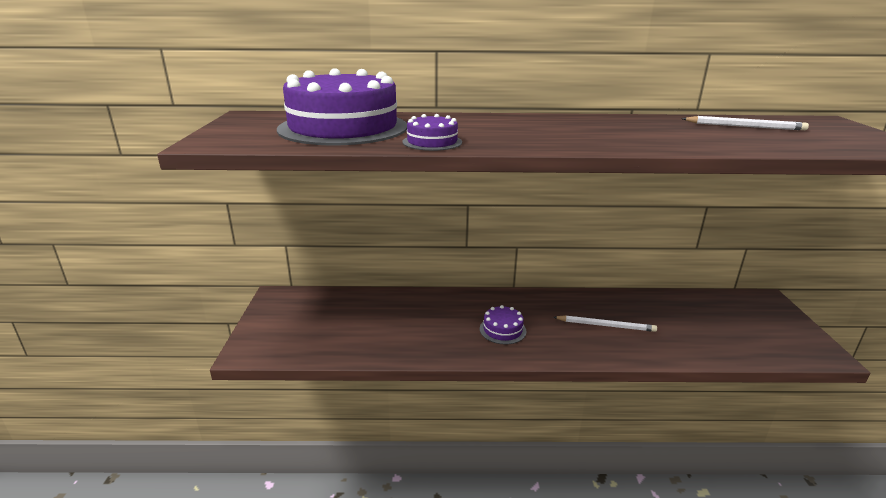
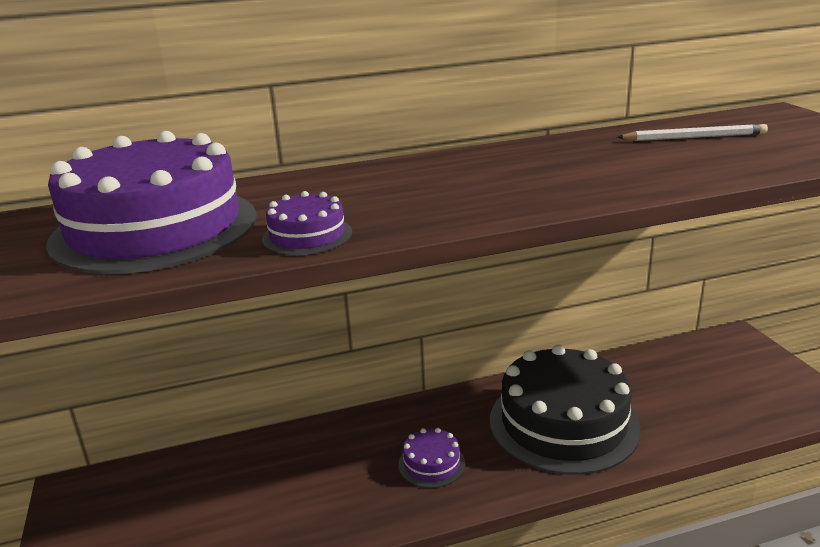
camera: 15 degrees left, 0 degrees up
(606, 325) = (563, 423): white pencil -> black cake

